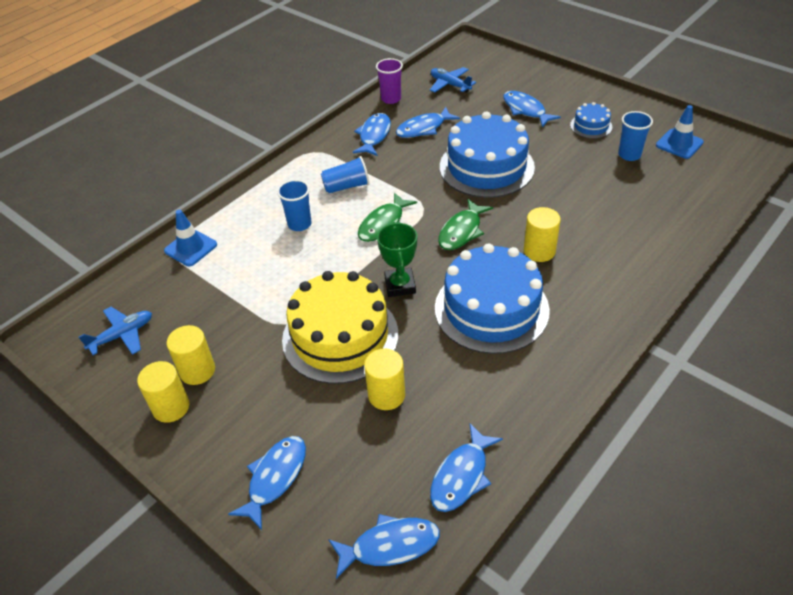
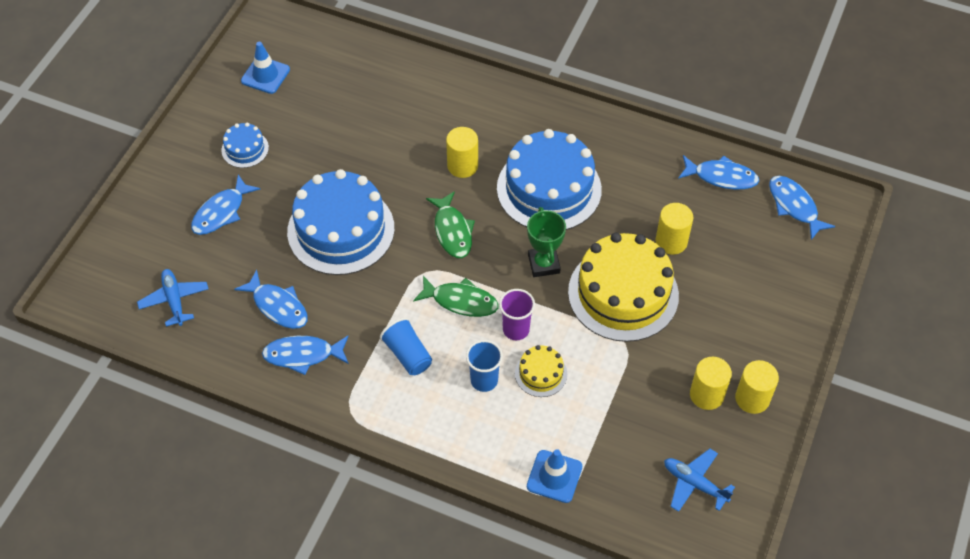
camera: 110 degrees left, 10 degrees up
(275, 478) = (779, 293): blue fish -> none
(286, 259) = (541, 373): none -> yellow cake
(391, 99) = (217, 358): purple cup -> purple cup (516, 329)
(400, 285) = (543, 264): green trophy -> green trophy turned 75 degrees counterclockwise
(450, 85) = (174, 300): blue plane -> blue plane turned 135 degrees clockwise
(462, 231) = (452, 231): green fish -> green fish turned 60 degrees clockwise
(629, 155) = (293, 113): blue cup -> none

